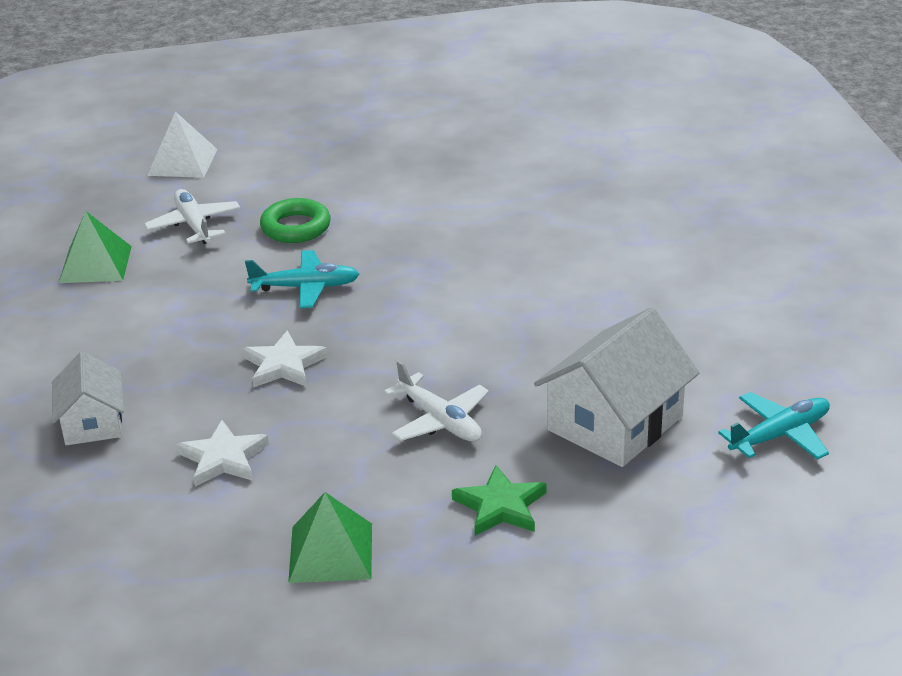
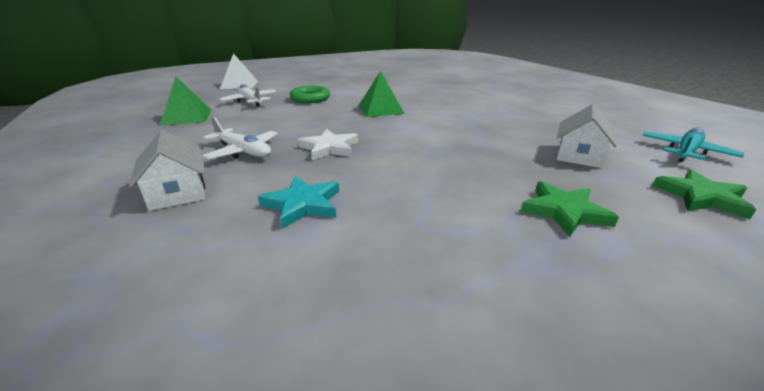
camera: 15 degrees left, 5 degrees down
(223, 458) = (303, 204): white star -> turquoise star
(305, 287) = (327, 117): turquoise plane -> none
(330, 552) = (449, 272): green pyramid -> green pyramid (380, 109)
(440, 420) = (461, 165): white plane -> white plane (243, 151)
(615, 423) = (579, 156): white house -> white house, size x0.60
(685, 510) = (701, 197): none -> green star

